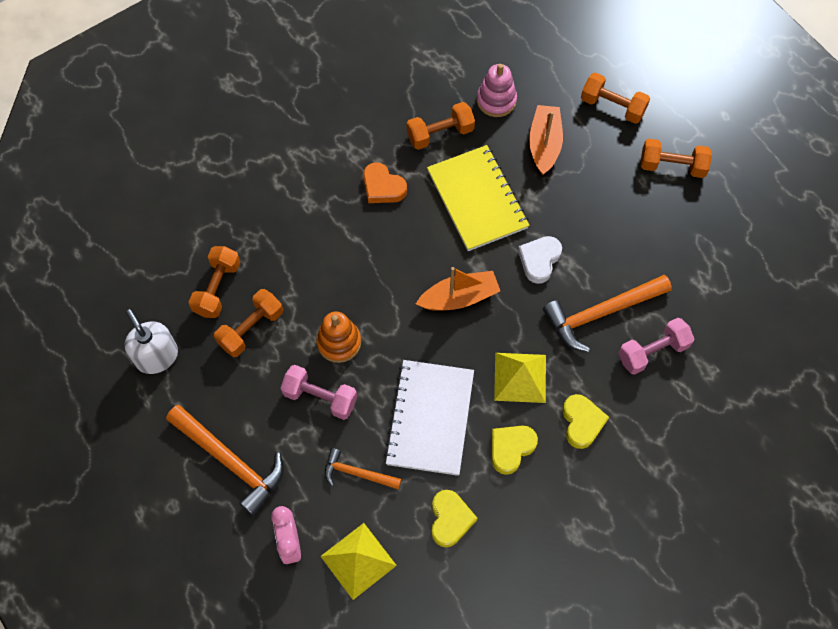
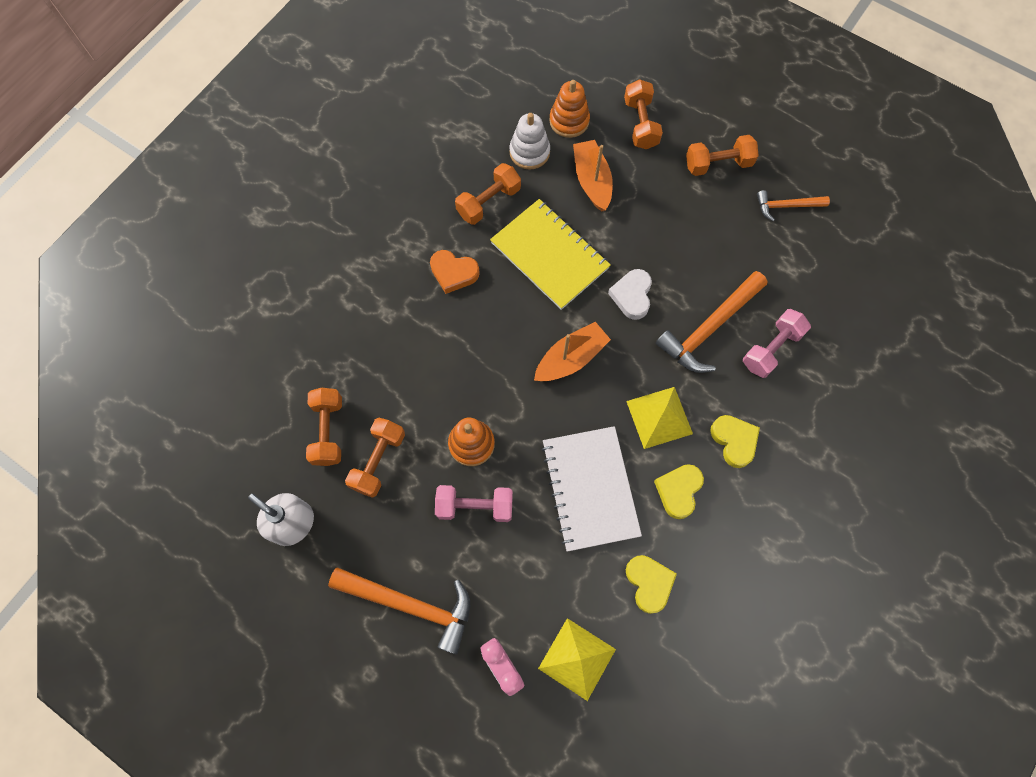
camera: 20 degrees left, 5 degrees up
(357, 473) = (541, 570): orange hammer -> orange hammer (786, 206)
(496, 100) = (529, 152): pink stacking toy -> white stacking toy
(545, 83) = (569, 121): none -> orange stacking toy
(612, 106) = (640, 124): orange dumbbell -> orange dumbbell turned 75 degrees clockwise

